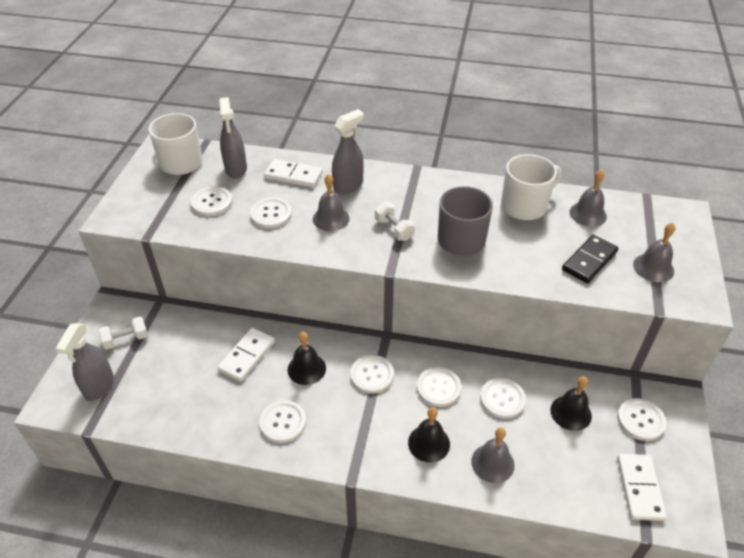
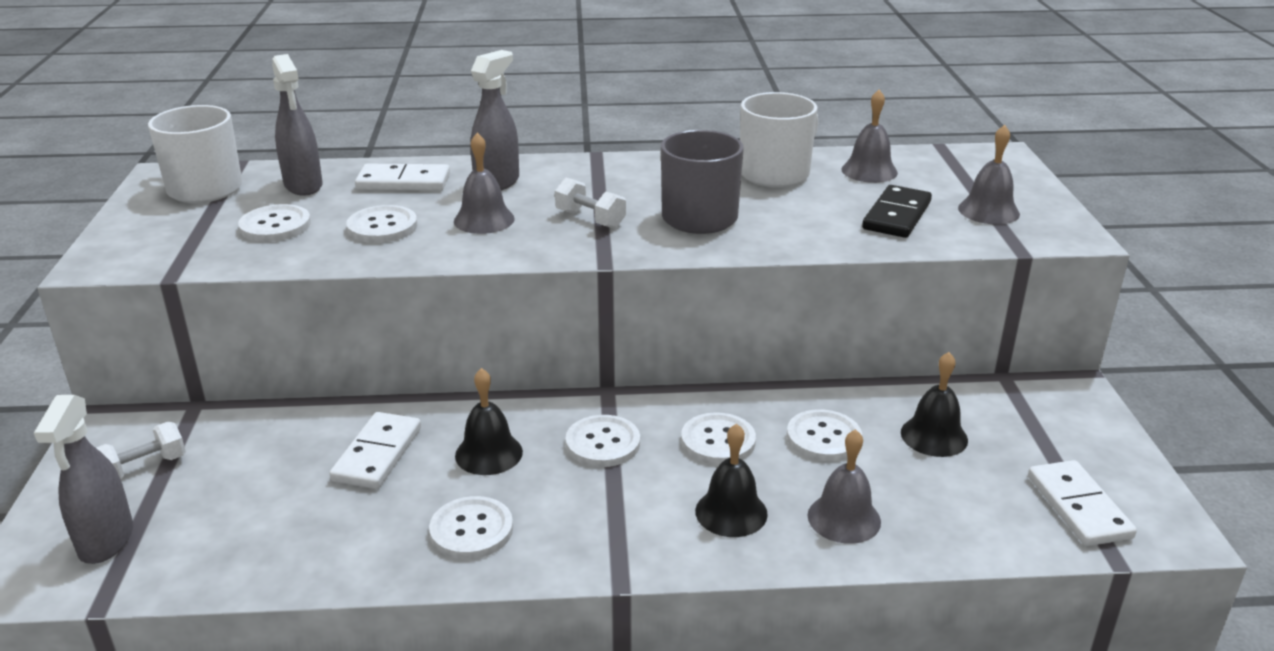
camera: 15 degrees left, 15 degrees down
(640, 420) = (1039, 427): white button -> none

